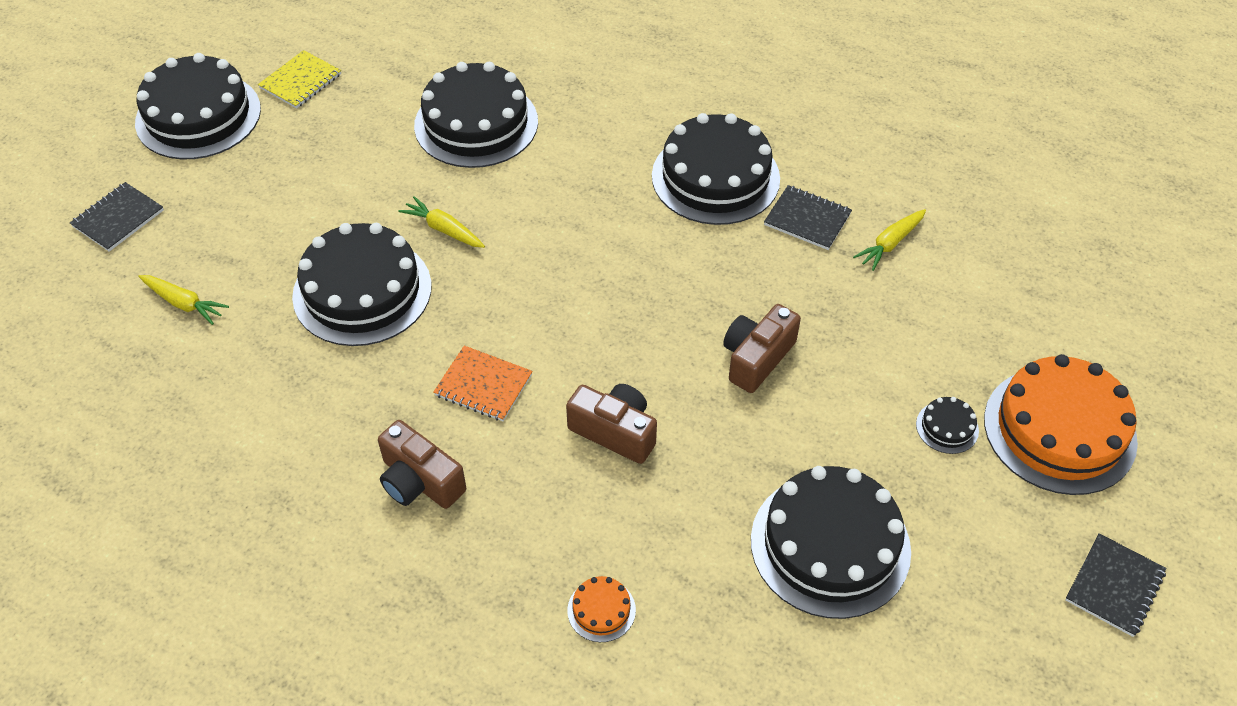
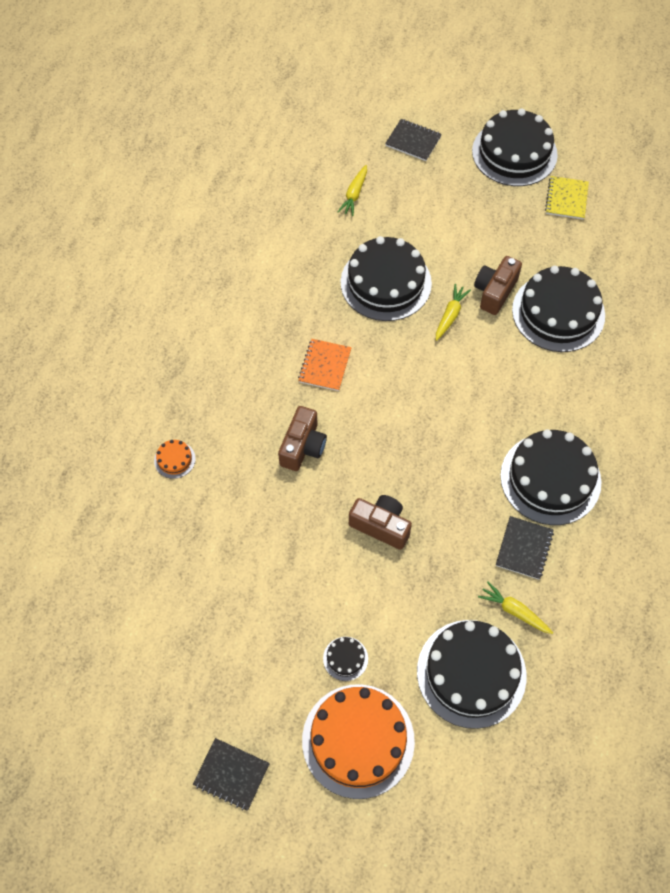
camera: 80 degrees right, 10 degrees up
(301, 81) = (566, 199): yellow notebook -> yellow notebook turned 75 degrees clockwise
(420, 481) = (248, 347): brown camera -> brown camera (495, 292)
(830, 545) = (237, 585): black cake -> black cake (471, 673)

